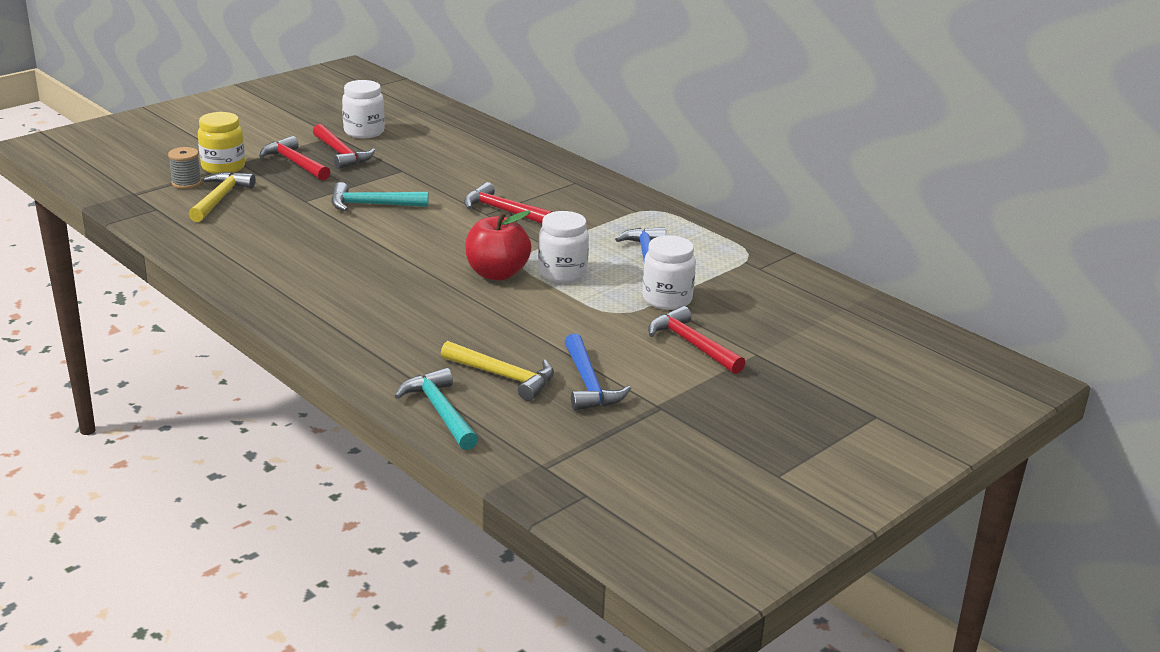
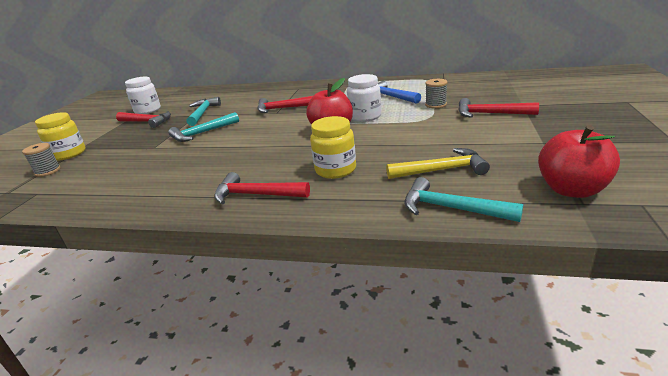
camera: 30 degrees left, 0 degrees up
(220, 198) = (86, 169): yellow hammer -> none
(294, 163) = (121, 135): red hammer -> red hammer (256, 195)
(412, 170) = (203, 113): none -> turquoise hammer
(419, 323) = (335, 170): none -> yellow jar
(564, 454) = (571, 189): none -> red apple
(589, 384) = (491, 150): blue hammer -> none
(667, 299) = (435, 105): white jar -> grey spool

